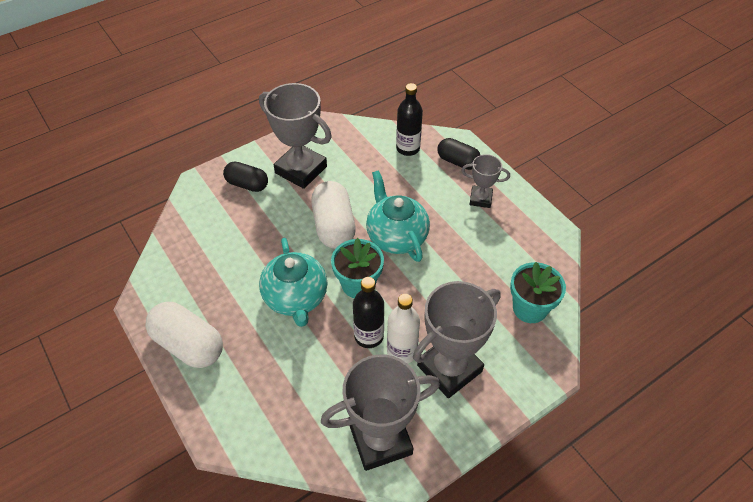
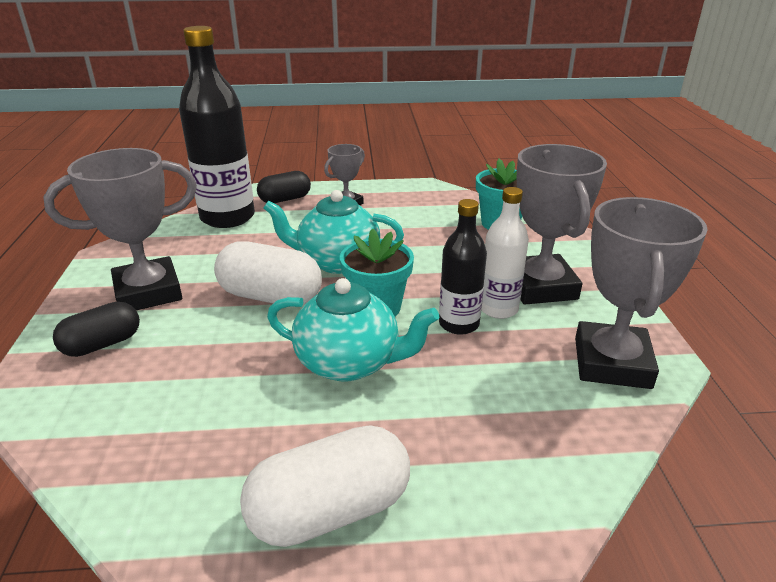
camera: 60 degrees left, 20 degrees down
(408, 148) = (227, 217): black bottle -> black bottle, size x1.76

